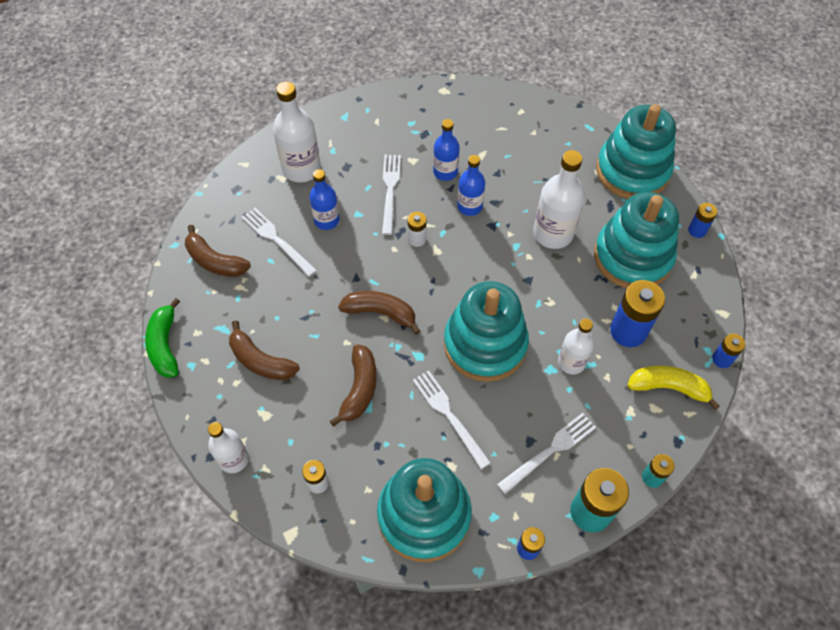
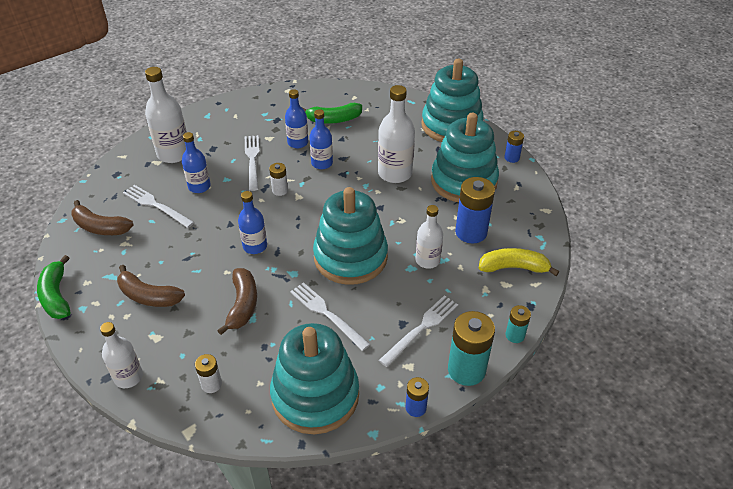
camera: 10 degrees left, 15 degrees down
(380, 313) = (255, 246): brown banana -> blue bottle
(492, 143) = (334, 119): none -> green banana
(722, 359) = (553, 242): blue battery -> none

